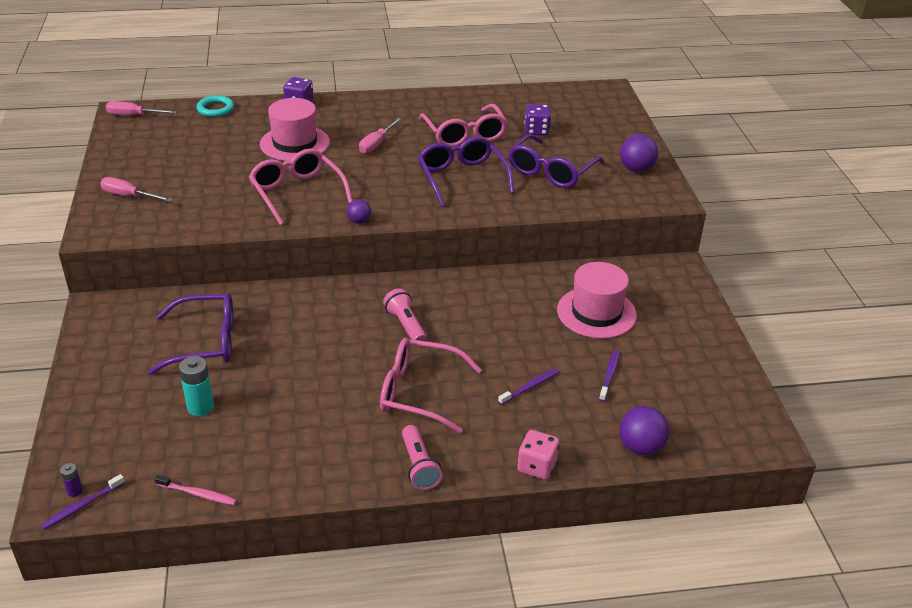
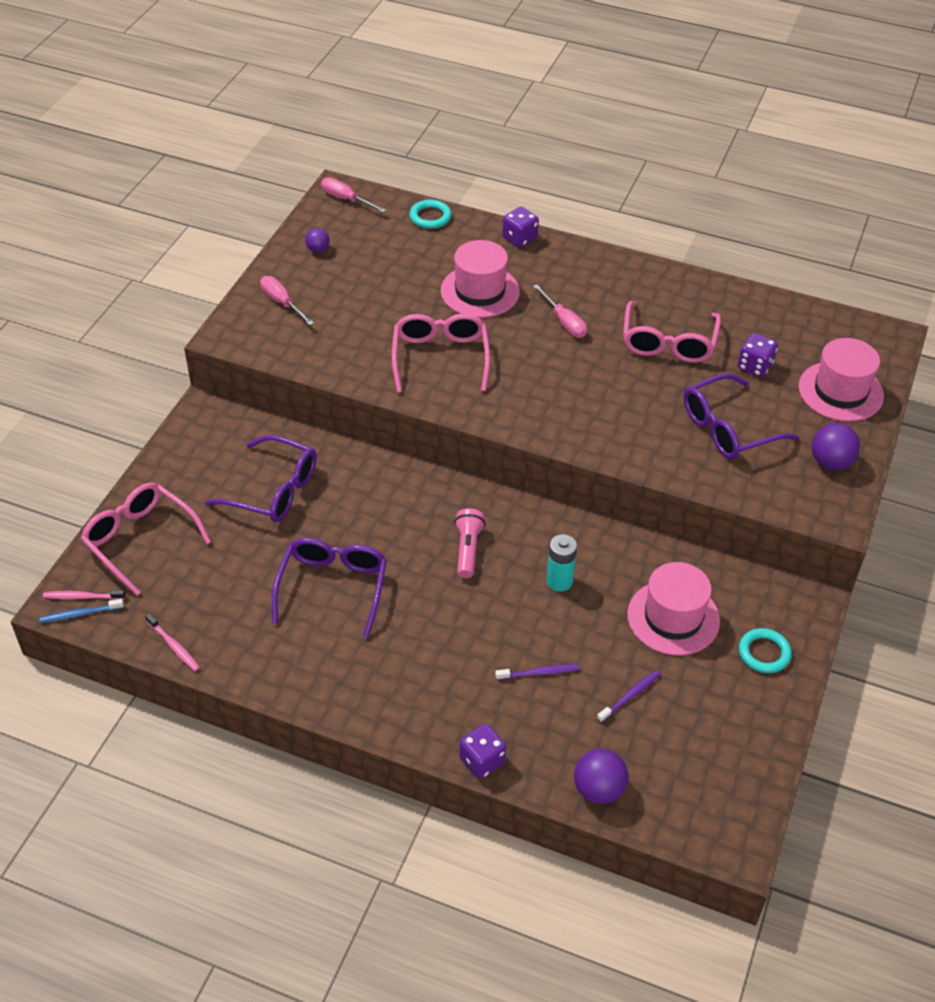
camera: 30 degrees right, 10 degrees up
(75, 491) = (82, 597): purple battery -> pink toothbrush
(82, 506) = (80, 614): purple toothbrush -> blue toothbrush
(200, 407) = (228, 559): turquoise battery -> turquoise battery (559, 581)
(359, 221) = (477, 417): purple ball -> purple ball (318, 249)
(377, 144) = (564, 322): pink screwdriver -> pink screwdriver turned 90 degrees counterclockwise
(419, 466) = (375, 708): pink flashlight -> none
(420, 392) = (429, 631): pink glasses -> pink glasses (141, 540)
(462, 178) = (622, 401): purple glasses -> purple glasses (332, 588)
(537, 466) = (482, 761): pink dice -> purple dice
(606, 128) = (840, 391): none -> pink hat
(677, 311) = (764, 653): none -> turquoise ring

